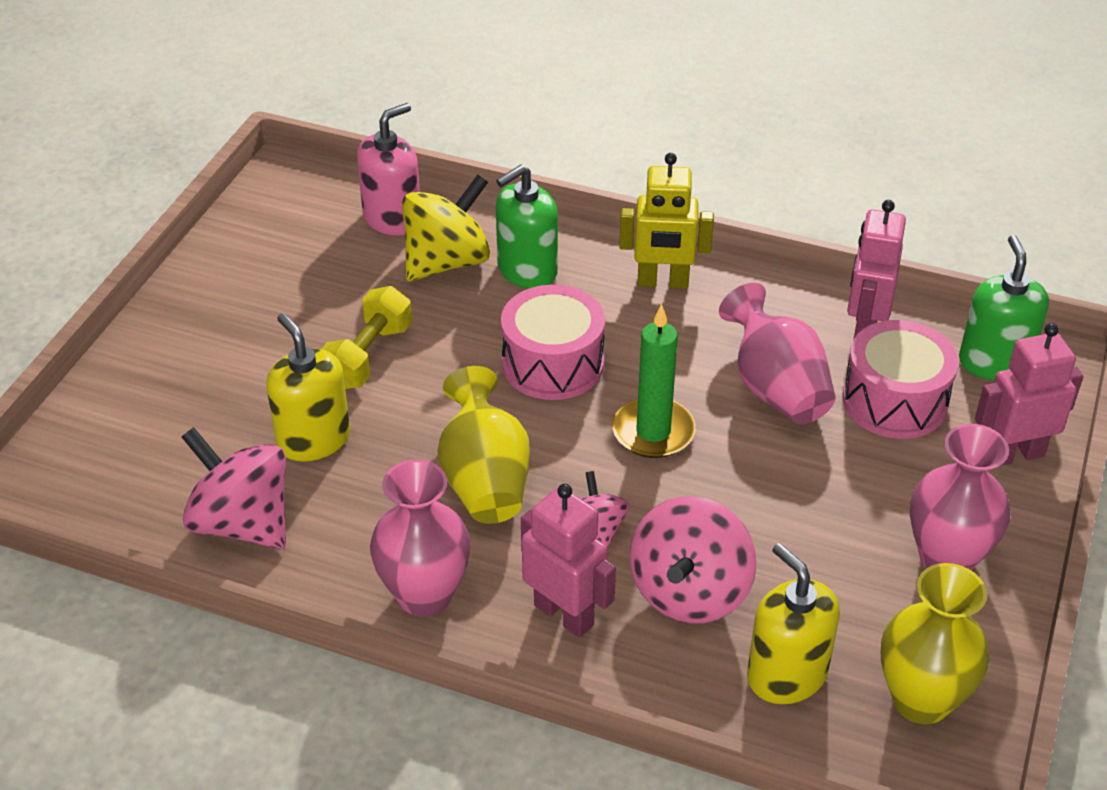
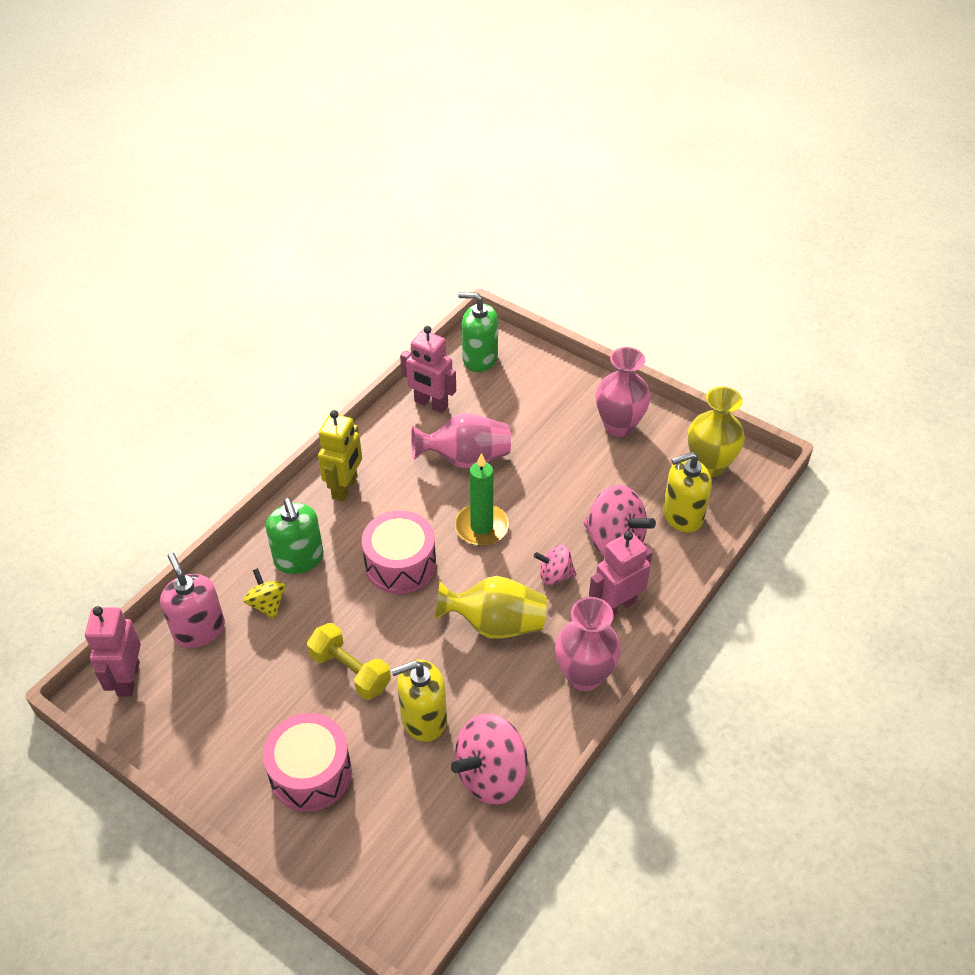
camera: 75 degrees left, 5 degrees up
(447, 262) = (267, 604): yellow spinning top -> yellow spinning top, size x0.55
(894, 401) = (495, 409): pink drum -> pink drum (310, 773)
(1014, 454) = (552, 374): pink robot -> pink robot (128, 679)

